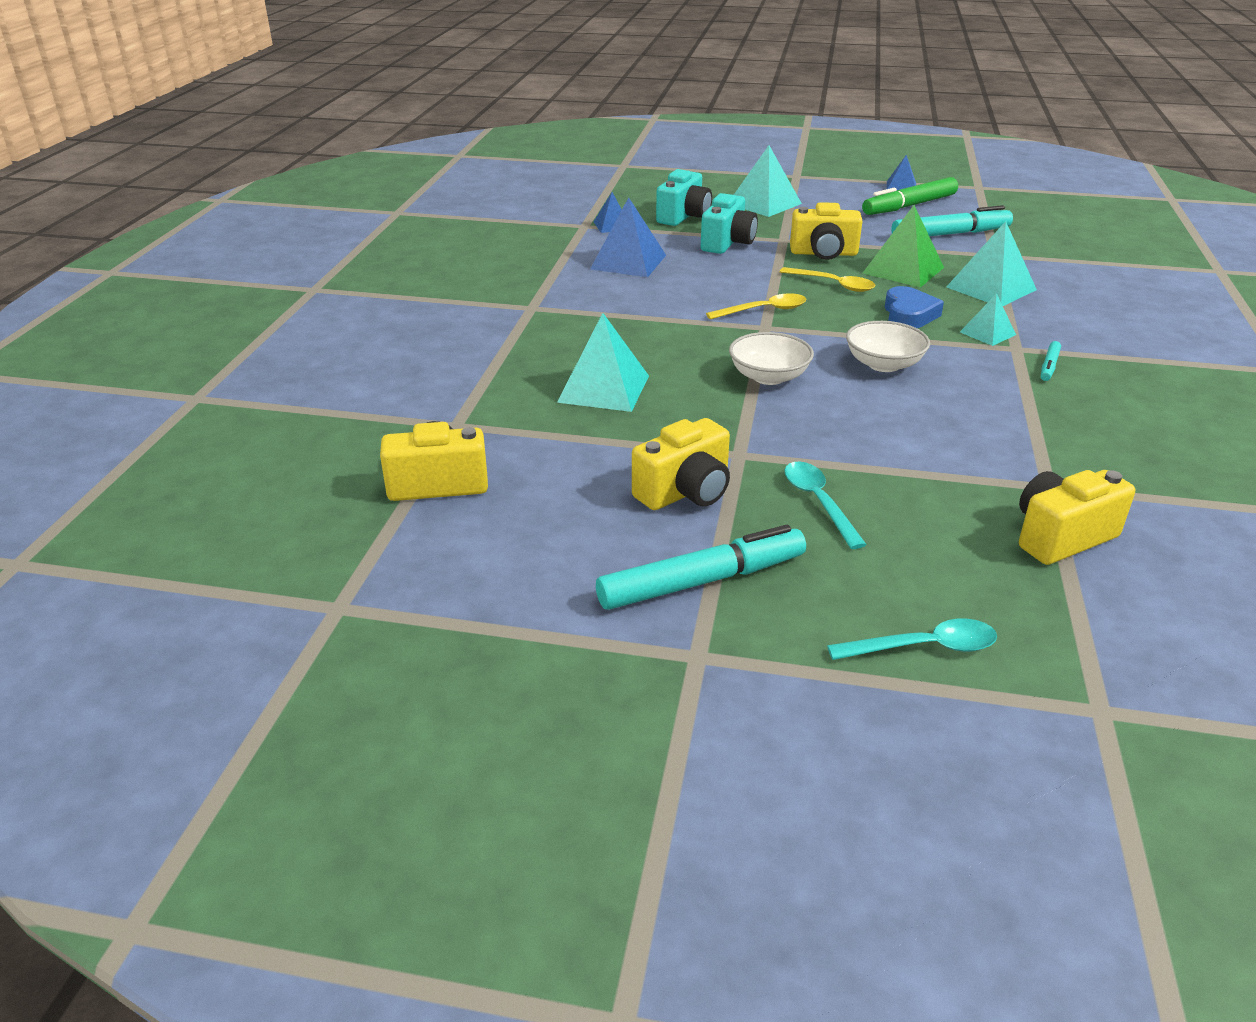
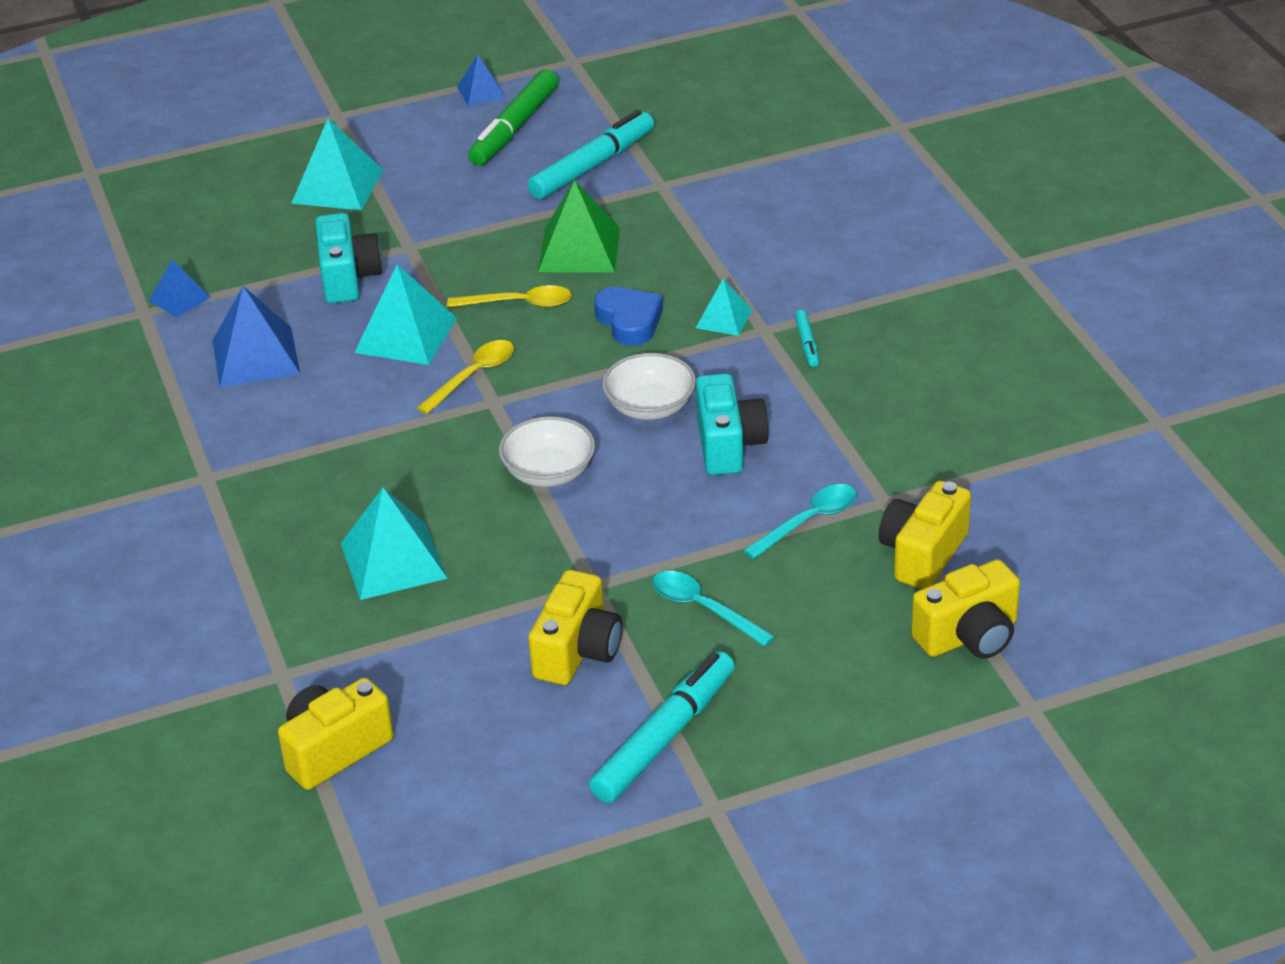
camera: 30 degrees left, 5 degrees up
(684, 216) = (256, 248): turquoise camera -> turquoise camera (728, 445)
(823, 253) = (473, 254): yellow camera -> yellow camera (969, 636)
(924, 647) = (879, 714): turquoise spoon -> turquoise spoon (809, 521)
(991, 288) = (688, 245): turquoise pyramid -> turquoise pyramid (406, 335)

